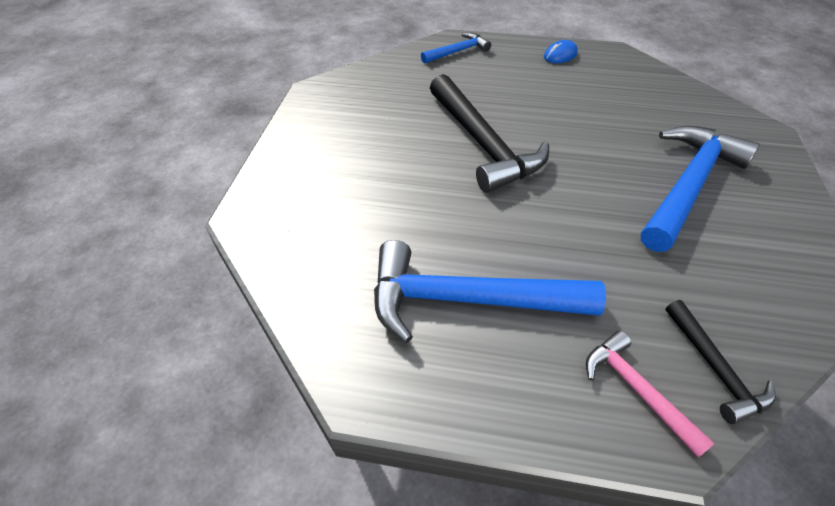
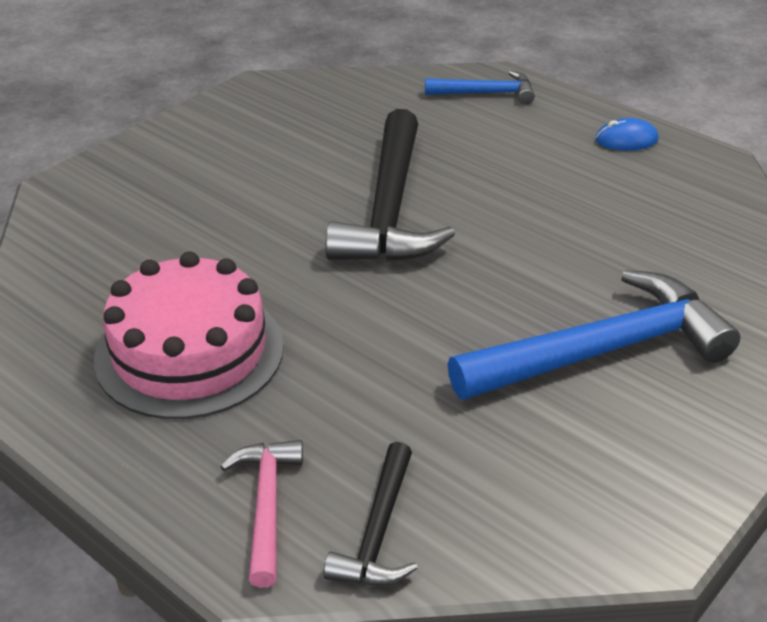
camera: 30 degrees right, 10 degrees down
(467, 300) = (189, 352): blue hammer -> pink cake

